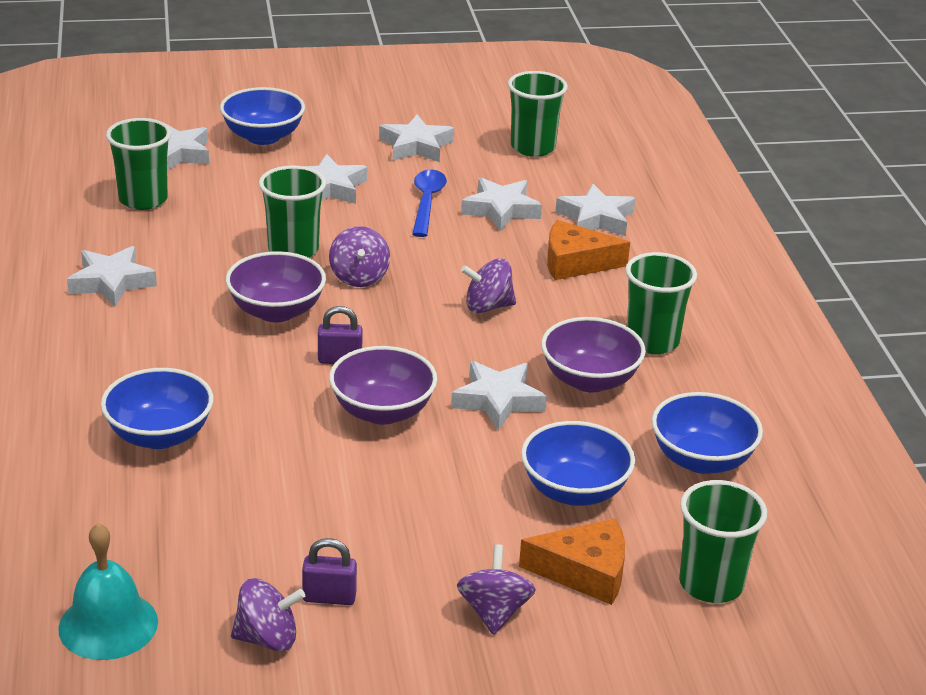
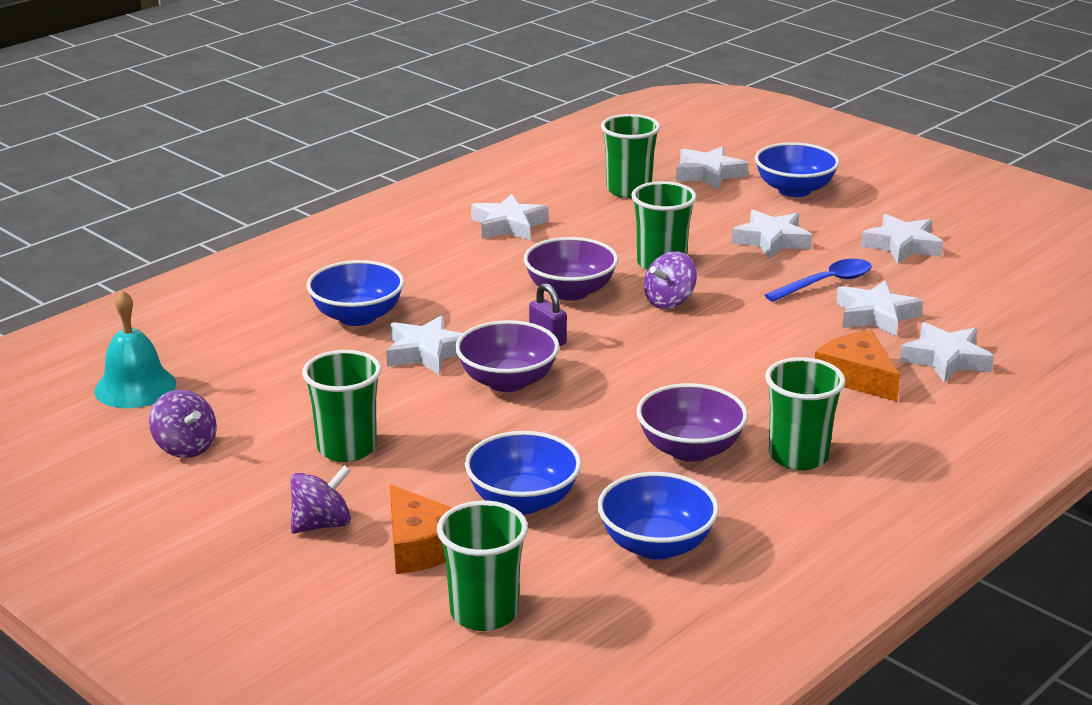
camera: 55 degrees right, 5 degrees down
(329, 597) = (257, 451): purple padlock -> none
(488, 307) = (720, 366): purple spinning top -> none
(498, 400) = (596, 421): white star -> white star (427, 352)
(533, 147) = (1004, 290): green cup -> green cup (347, 448)

